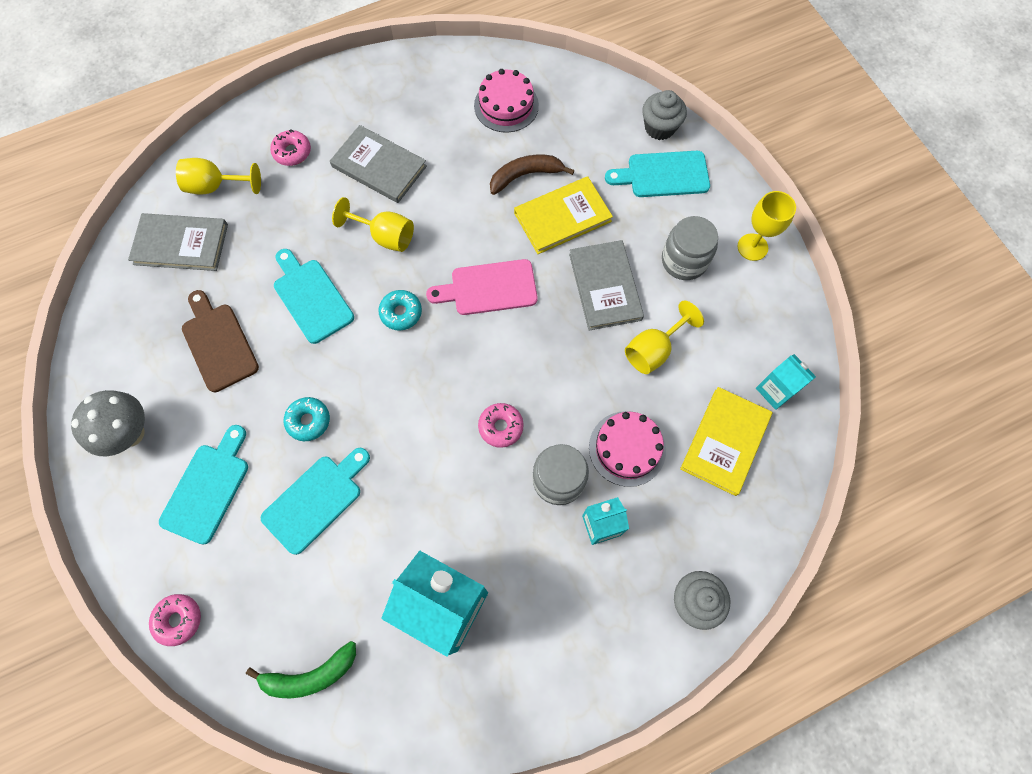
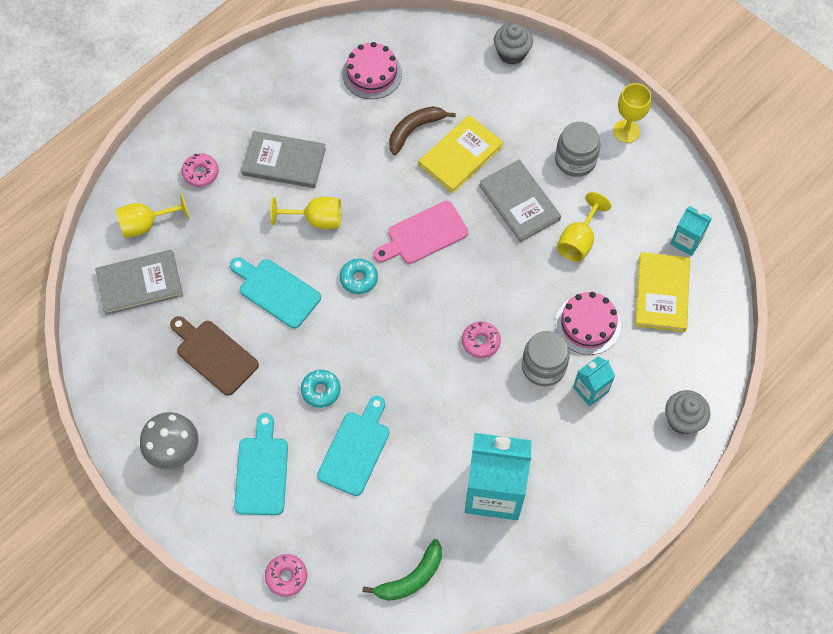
camera: 20 degrees left, 5 degrees down
(663, 175) = (530, 93): turquoise cutting board -> none

